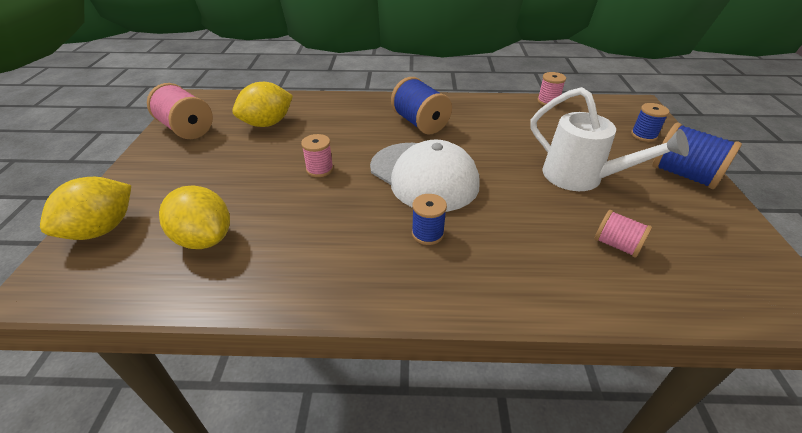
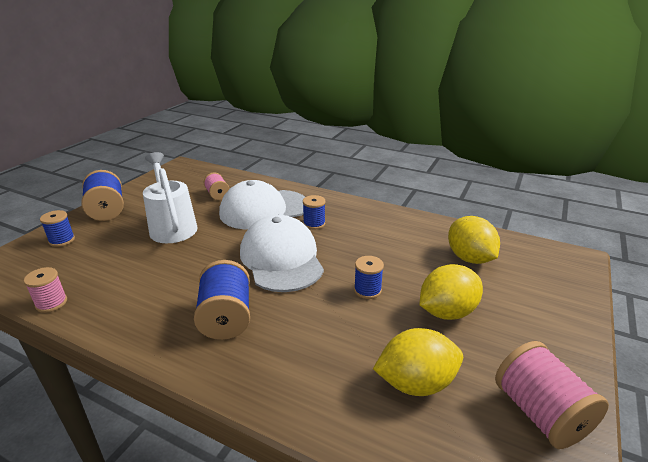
camera: 155 degrees left, 10 degrees down
(102, 229) = (560, 286): yellow lemon -> yellow lemon (447, 312)
(320, 169) = (367, 290): pink spool -> blue spool
(517, 237) = (264, 209): none -> white cap

